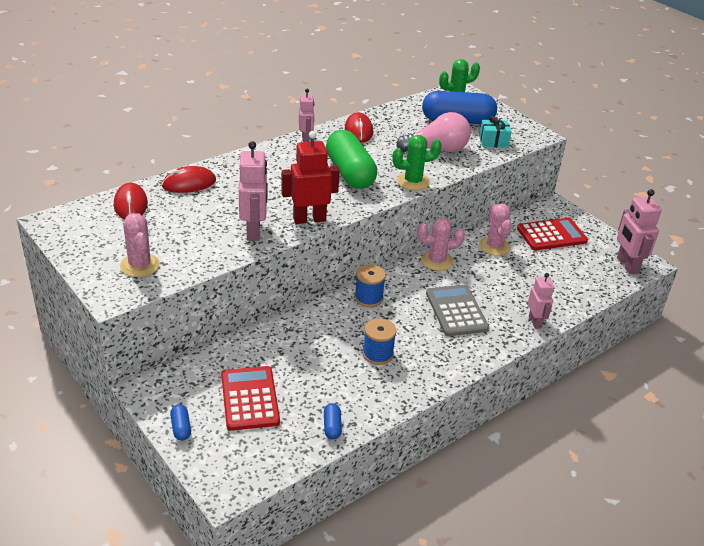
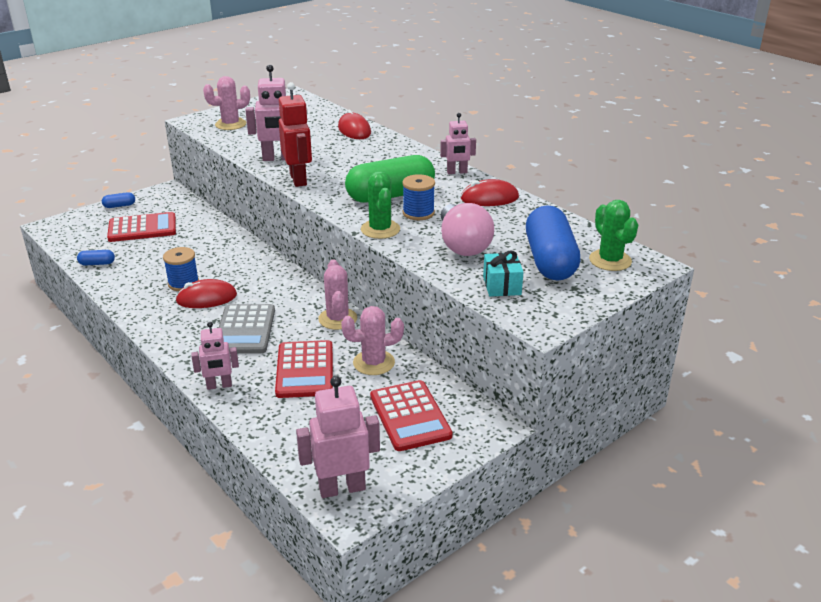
camera: 90 degrees right, 5 degrees down
(131, 204) = (317, 114): red mouse -> red mouse (206, 298)
(368, 298) = (270, 277): blue spool -> blue spool (418, 213)
(456, 311) = (245, 330): grey calculator -> grey calculator turned 105 degrees clockwise
(508, 279) = (304, 370): none -> red calculator

